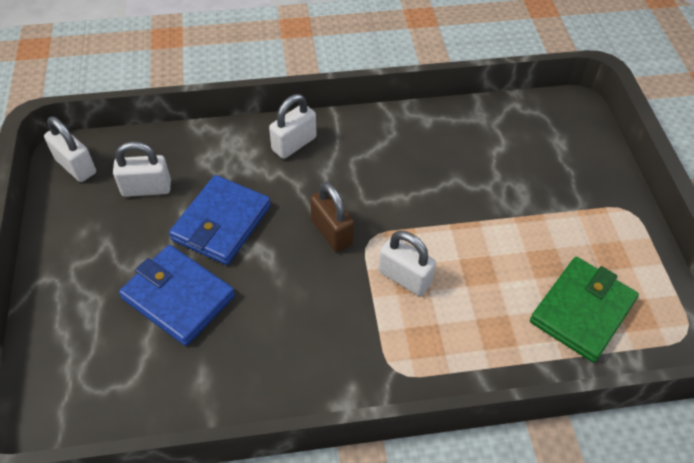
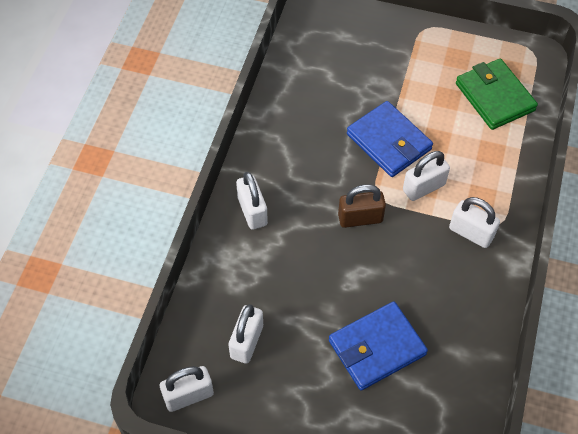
camera: 65 degrees left, 5 degrees up
(221, 223) = (314, 294): blue wallet -> blue wallet (389, 142)
(368, 344) = (471, 233): none -> white padlock

